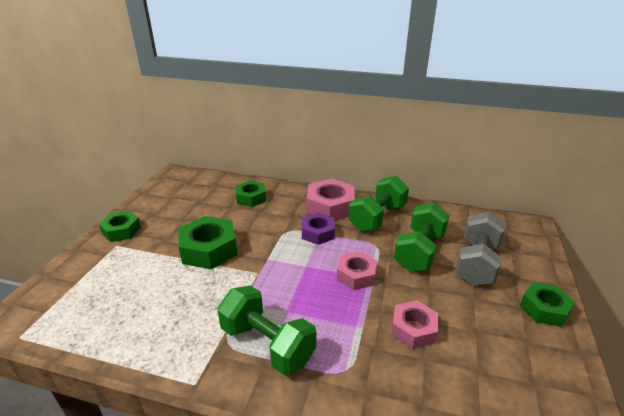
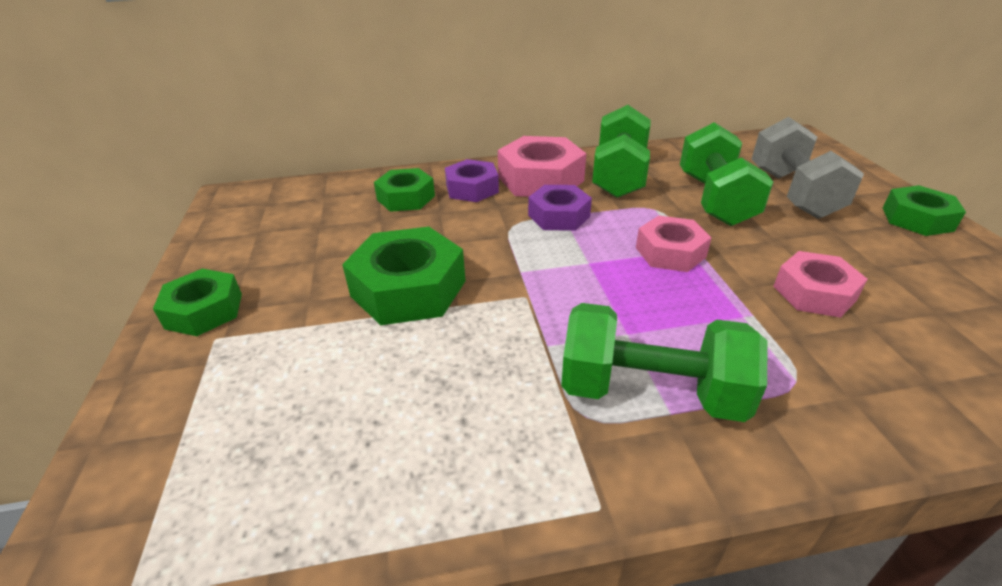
camera: 25 degrees left, 5 degrees up
(288, 202) = (472, 188): none -> purple nut

